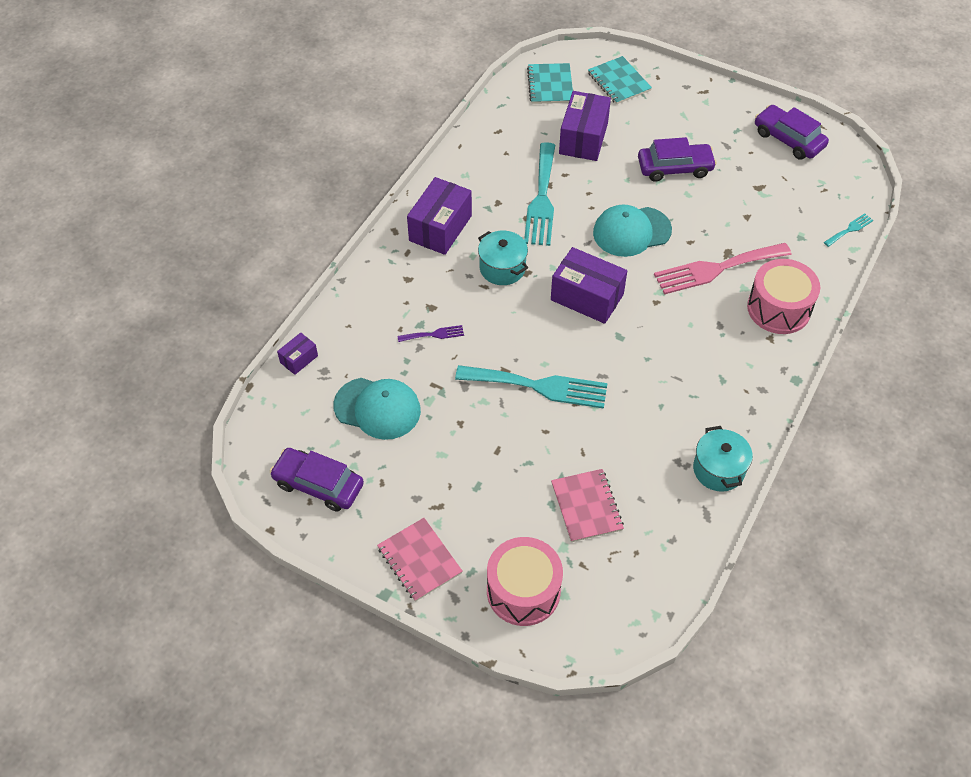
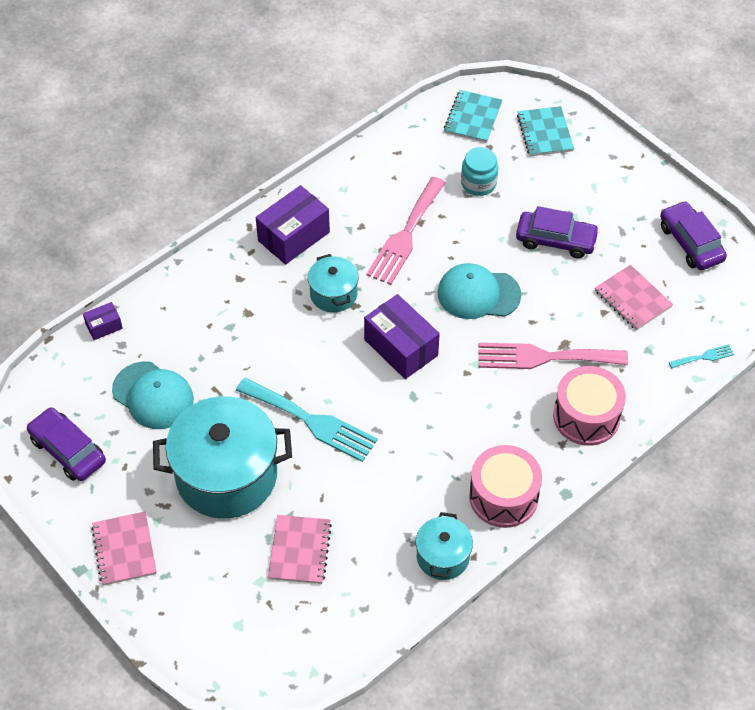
camera: 20 degrees right, 0 degrees up
(434, 334) = (238, 340): purple fork -> none
(484, 460) = (226, 475): none -> turquoise pot
(523, 591) = (203, 609): pink drum -> pink drum (503, 496)
(541, 199) = (405, 235): turquoise fork -> pink fork
(583, 138) = (478, 183): purple box -> turquoise jar
(765, 198) = (632, 299): none -> pink notebook

